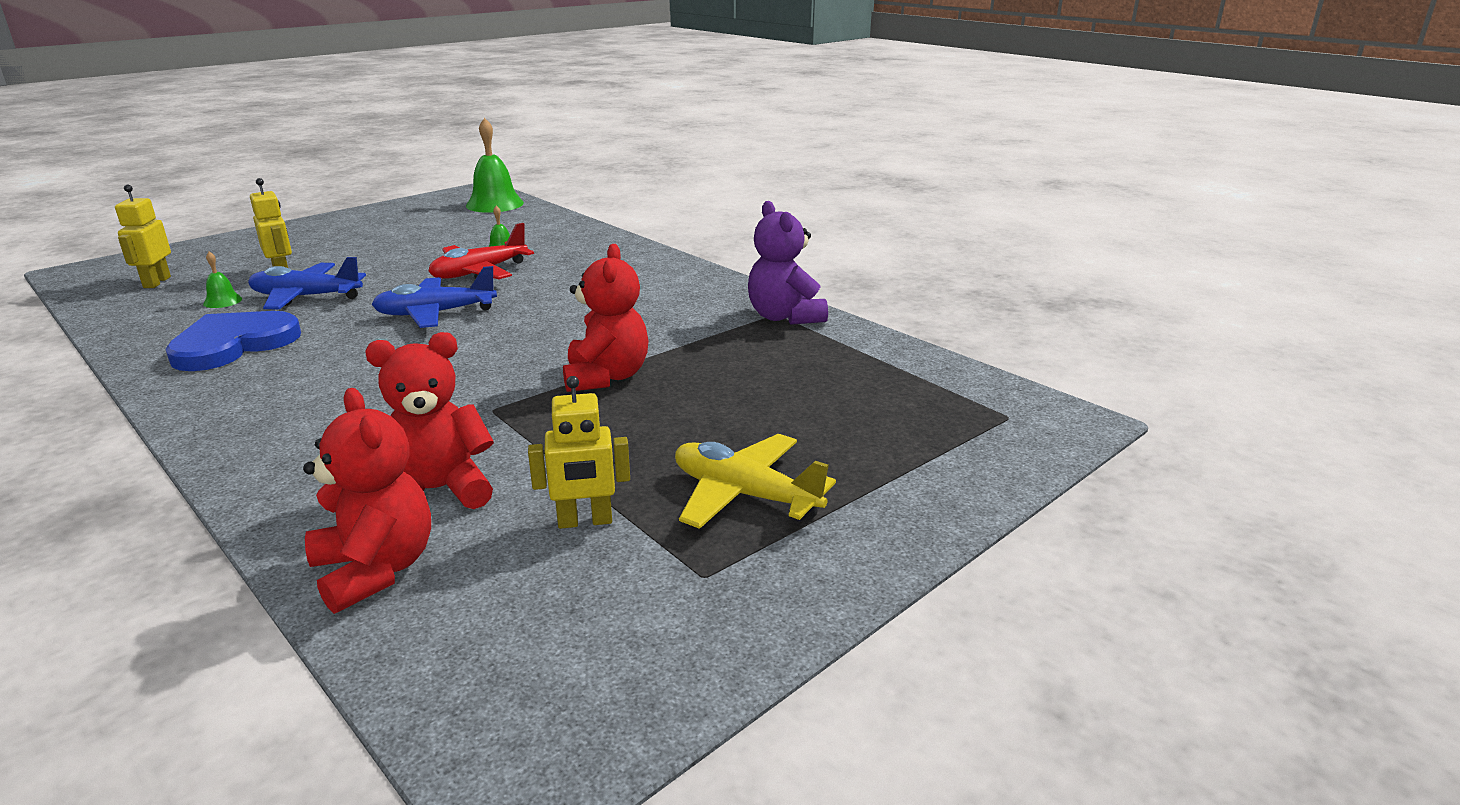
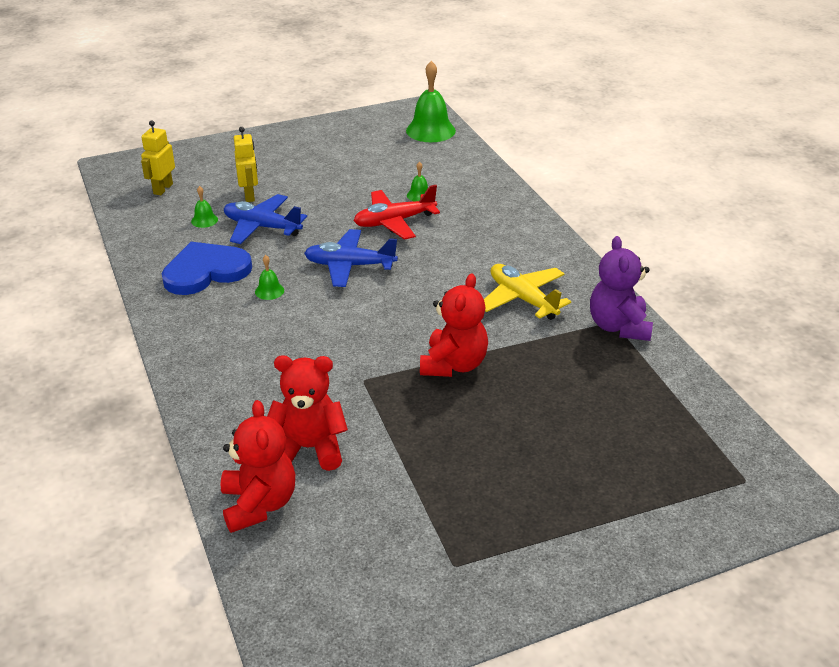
camera: 20 degrees right, 10 degrees up
(331, 349) = (269, 291): none -> green bell
(585, 521) = (395, 499): yellow robot -> none
(744, 495) = (508, 505): yellow plane -> yellow plane (522, 299)

